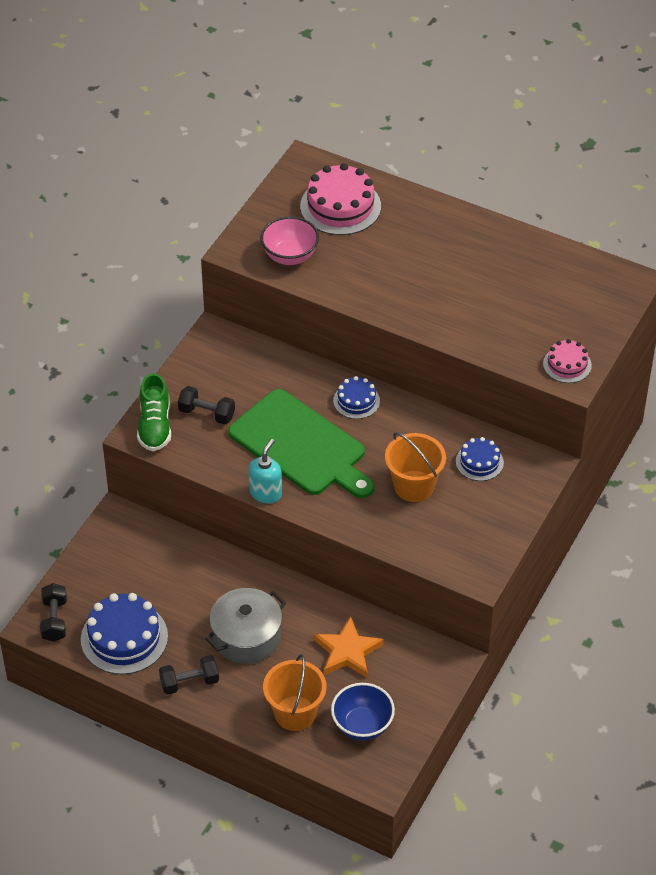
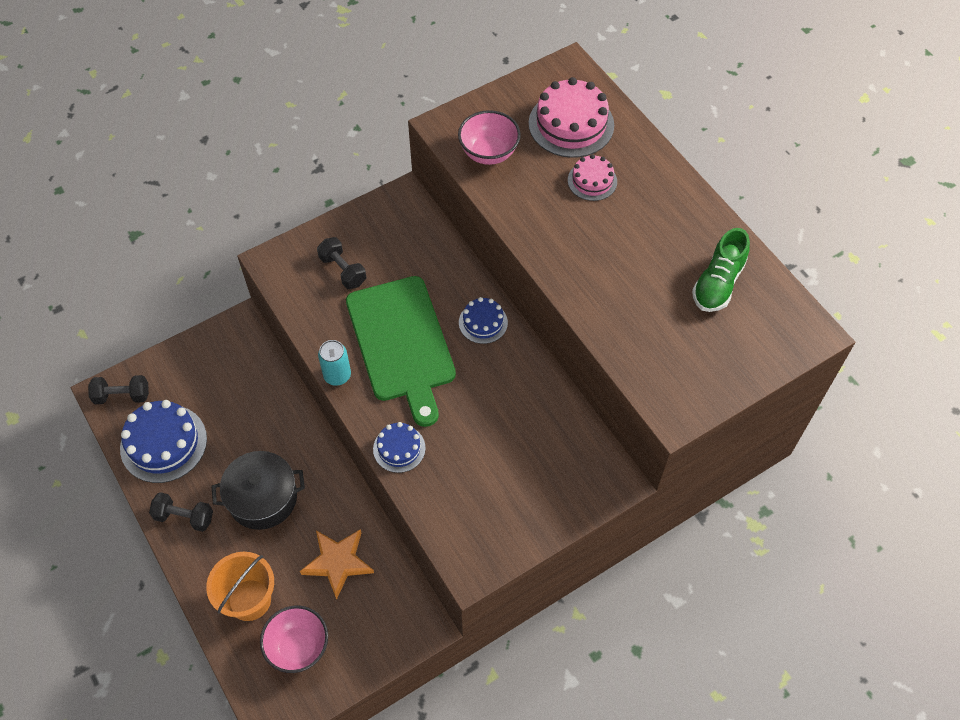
camera: 30 degrees right, 10 degrees up
(54, 620) = (122, 396): black dumbbell -> black dumbbell turned 60 degrees clockwise
(155, 426) = (290, 261): green shoe -> green shoe (718, 283)
(246, 636) = (263, 498): grey pot -> black pot
(266, 493) = (337, 375): turquoise soap dispenser -> turquoise can
(362, 725) = (298, 647): blue bowl -> pink bowl
(414, 486) = (475, 438): orange bucket -> none
(479, 462) = (554, 444): blue cake -> blue cake (399, 448)
(567, 364) = (681, 394): pink cake -> pink cake (592, 181)

